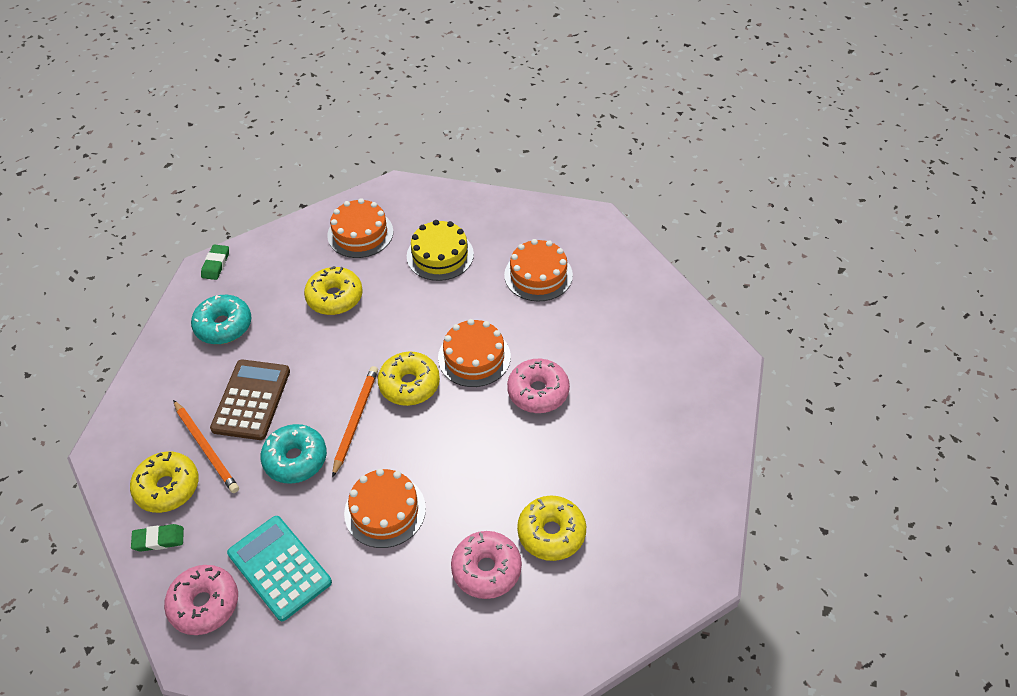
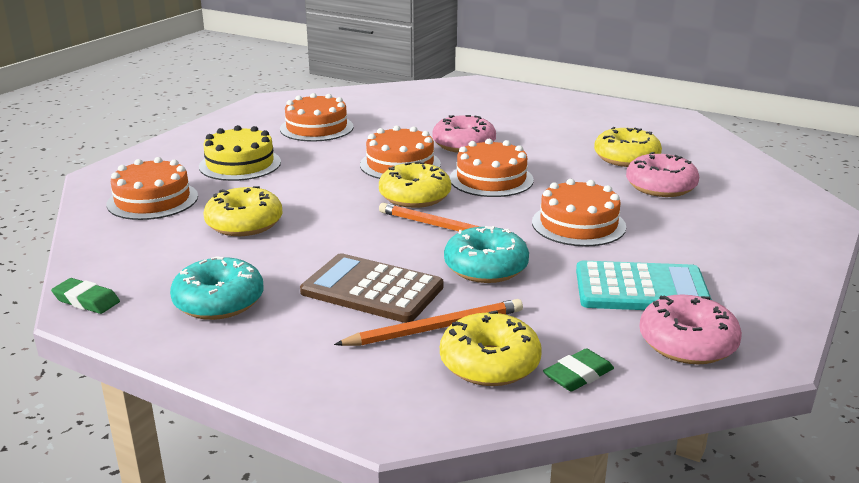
camera: 75 degrees left, 25 degrees down
(158, 539) = (578, 375): green eraser -> green eraser turned 45 degrees clockwise
(279, 568) = (641, 289): turquoise calculator -> turquoise calculator turned 150 degrees counterclockwise
(462, 430) = (491, 179): none -> orange cake

